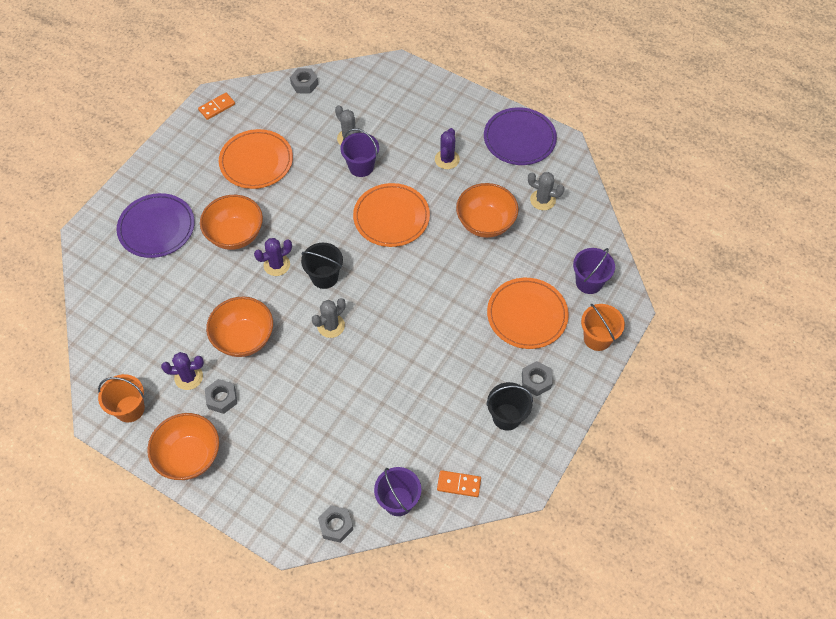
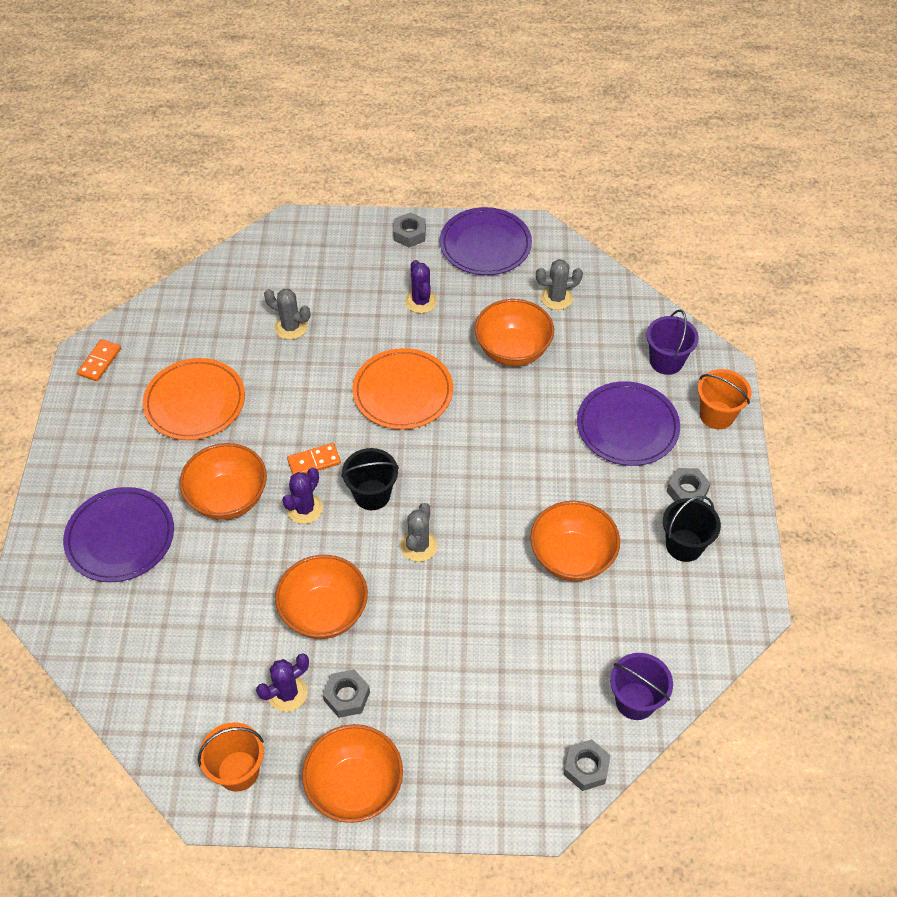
camera: 30 degrees left, 5 degrees down
(304, 84) = (193, 289): grey nut -> grey nut (409, 234)
(361, 166) = (327, 352): purple bucket -> none
(424, 385) = (572, 557): none -> orange bowl
(459, 484) = (687, 645): orange domino -> orange domino (314, 462)
(527, 315) = (627, 427): orange plate -> purple plate

